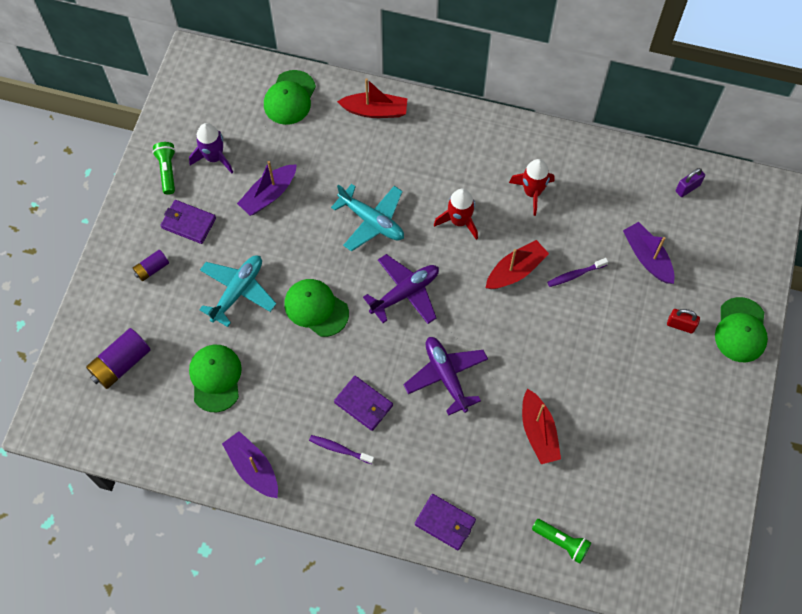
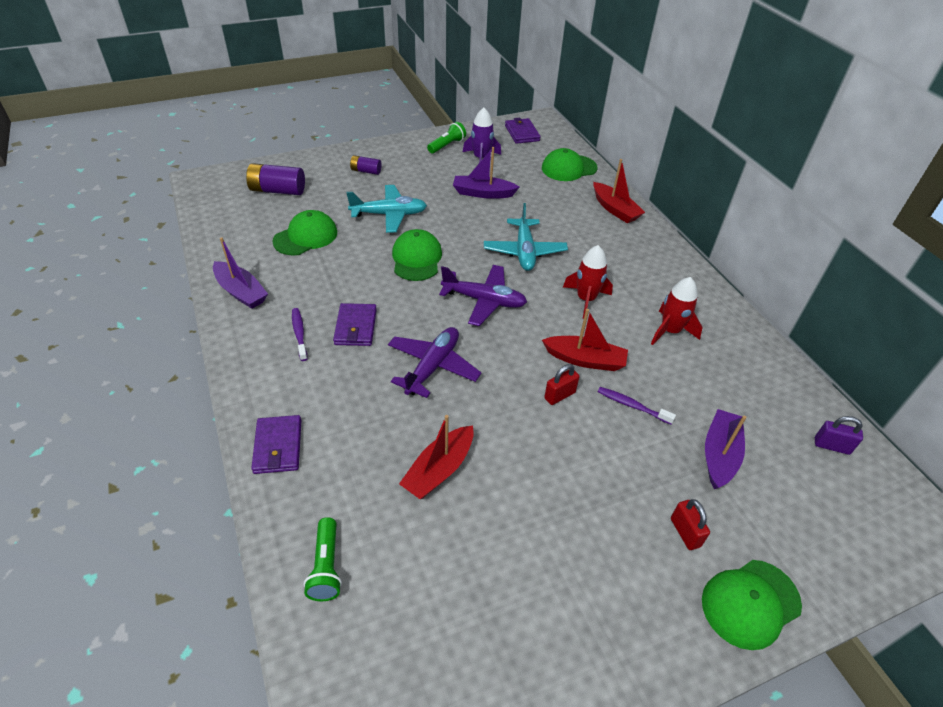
camera: 50 degrees right, 20 degrees down
(188, 223) = (418, 170): purple wallet -> purple wallet (522, 133)
(253, 468) = (241, 292): purple boat -> purple boat turned 120 degrees clockwise
(533, 312) = (559, 395): none -> red padlock

